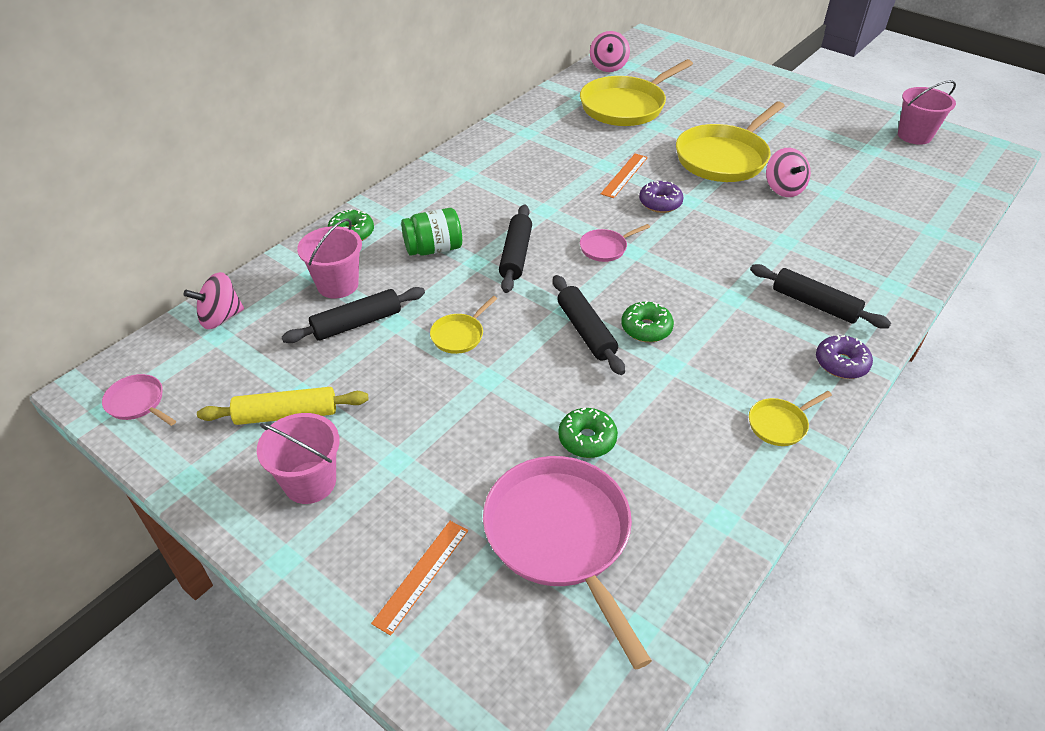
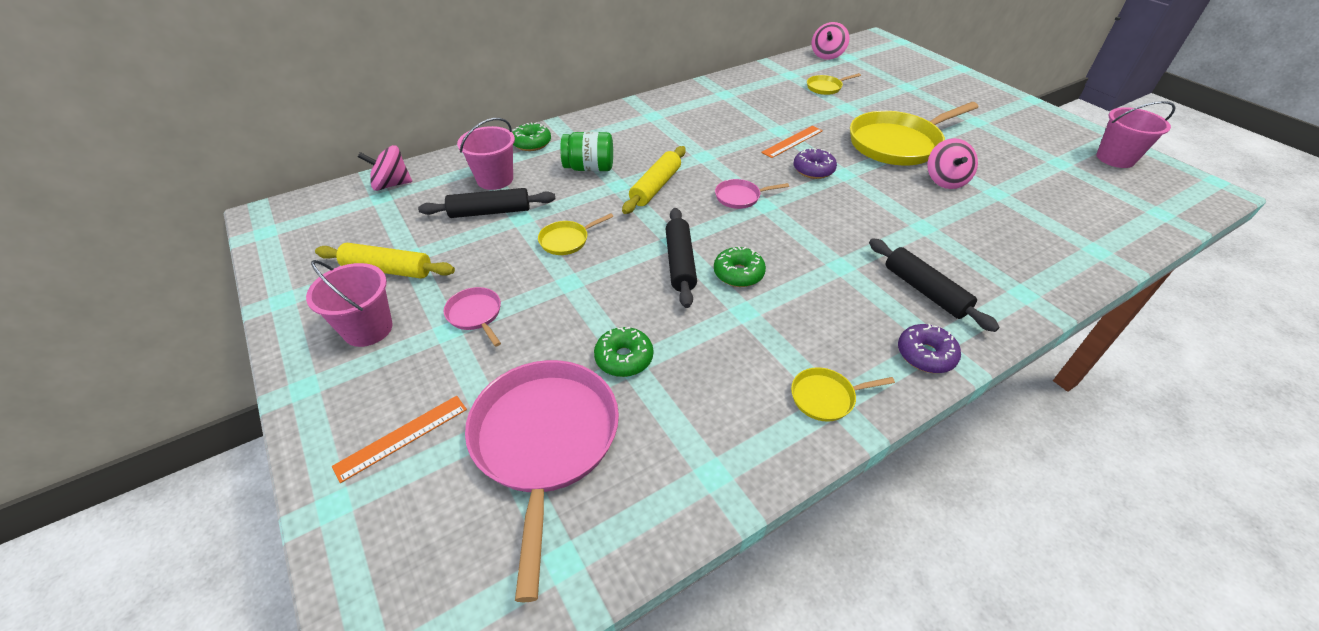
camera: 20 degrees right, 0 degrees up
(138, 403) = (289, 233): pink pan -> pink pan (475, 315)
(516, 255) = (655, 187): black rolling pin -> yellow rolling pin
(626, 106) = (825, 87): yellow pan -> yellow pan, size x0.45

